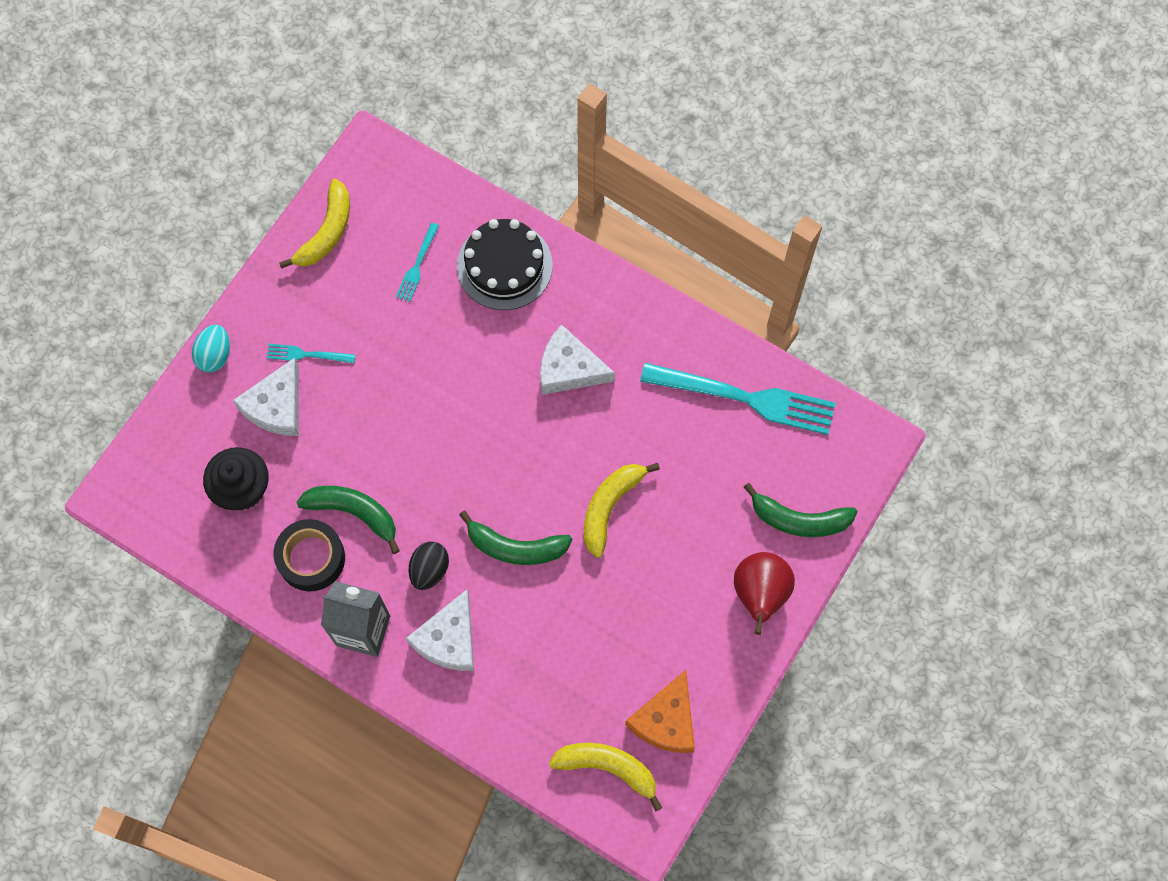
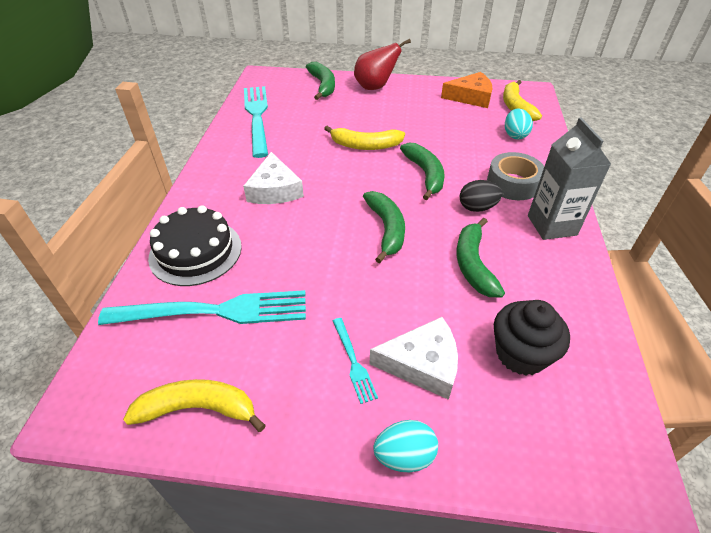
camera: 115 degrees left, 25 degrees down
(311, 558) = (532, 276): black tape -> none
(417, 265) = (215, 311): turquoise fork -> turquoise fork, size x2.19
(445, 456) = (386, 229): none -> green banana
(448, 639) = (513, 183): white cheese -> grey tape
(541, 714) = (515, 135): none -> turquoise egg

